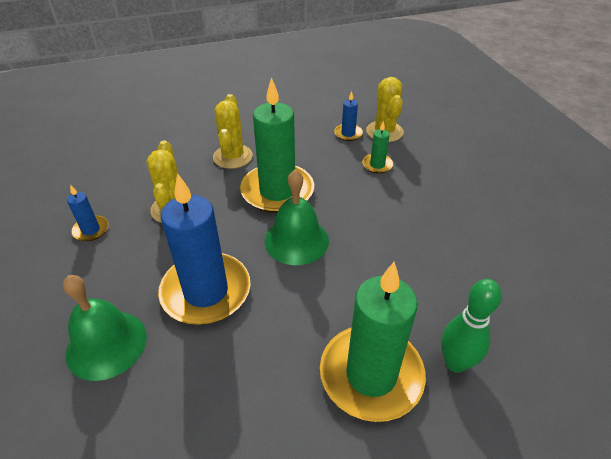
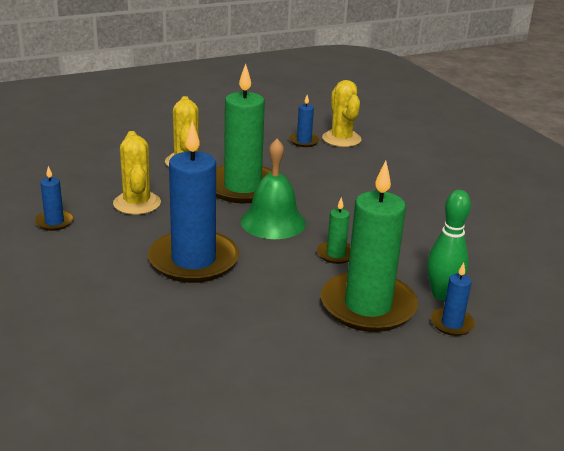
camera: 10 degrees left, 15 degrees down
(106, 344) = (107, 300): green bell -> none
(377, 165) = (340, 165): green candle -> green candle (336, 254)
(461, 412) = (452, 324): none -> blue candle

